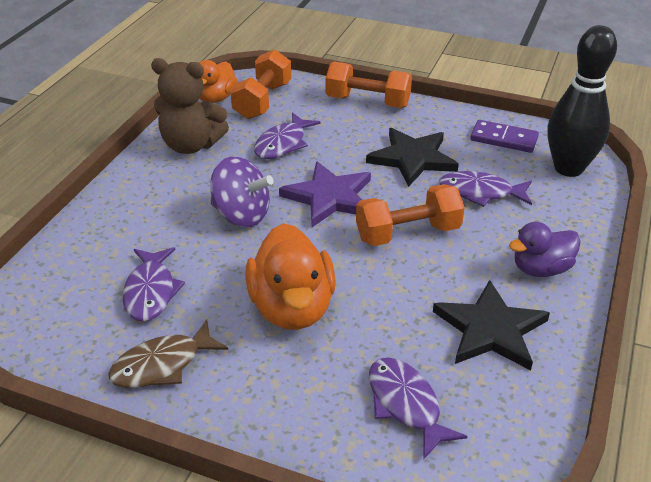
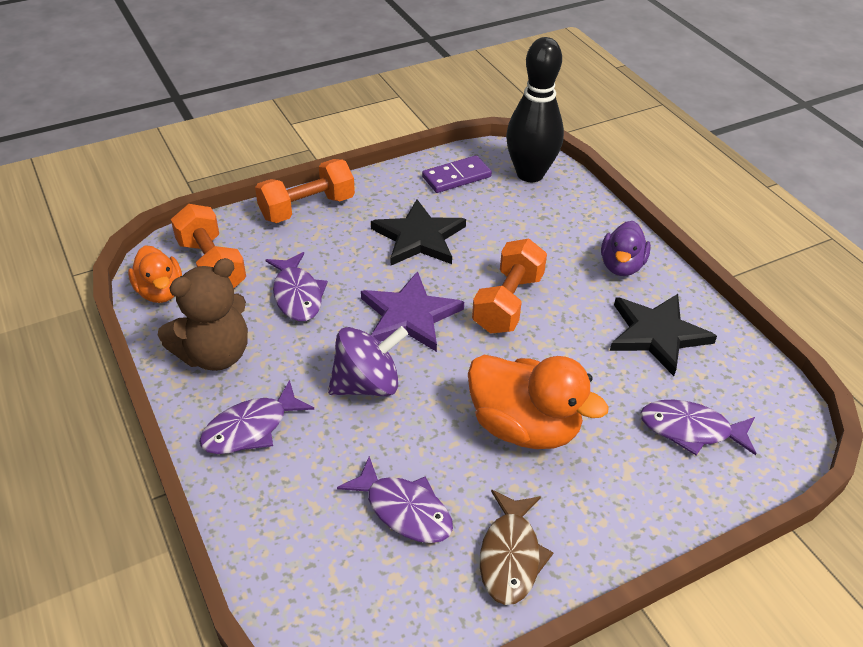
camera: 50 degrees left, 5 degrees up
(480, 193) = (505, 234): purple fish -> purple fish (250, 428)

